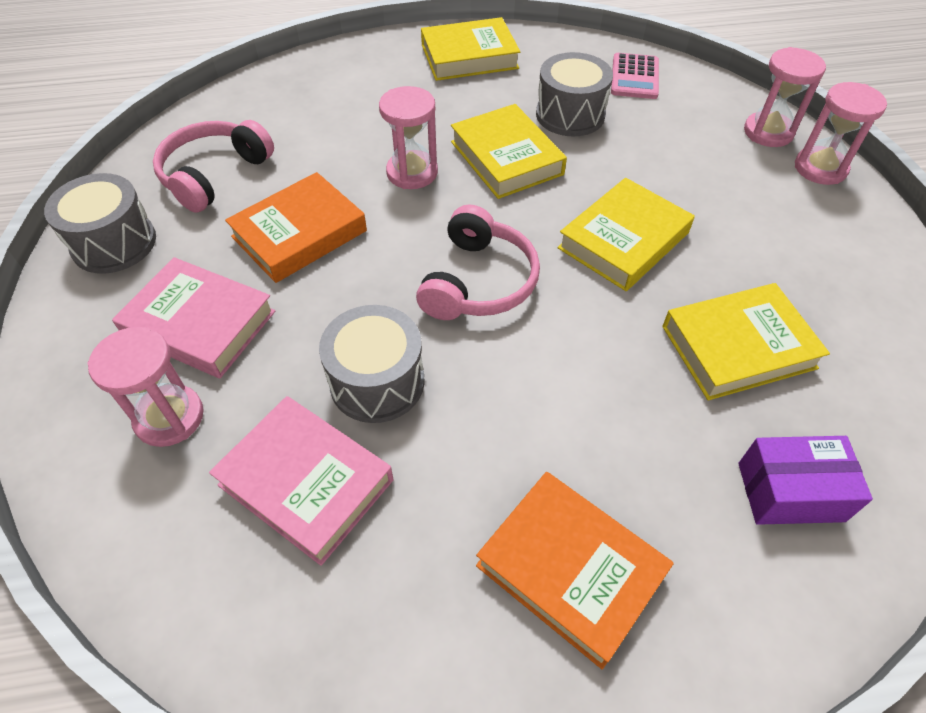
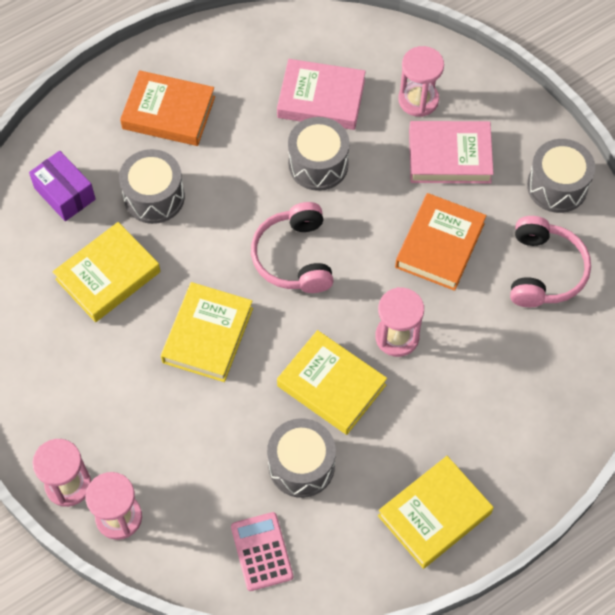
camera: 155 degrees right, 10 degrees up
(641, 429) = (154, 197): none -> grey drum
(790, 491) = (64, 194): purple box -> purple box turned 75 degrees clockwise

